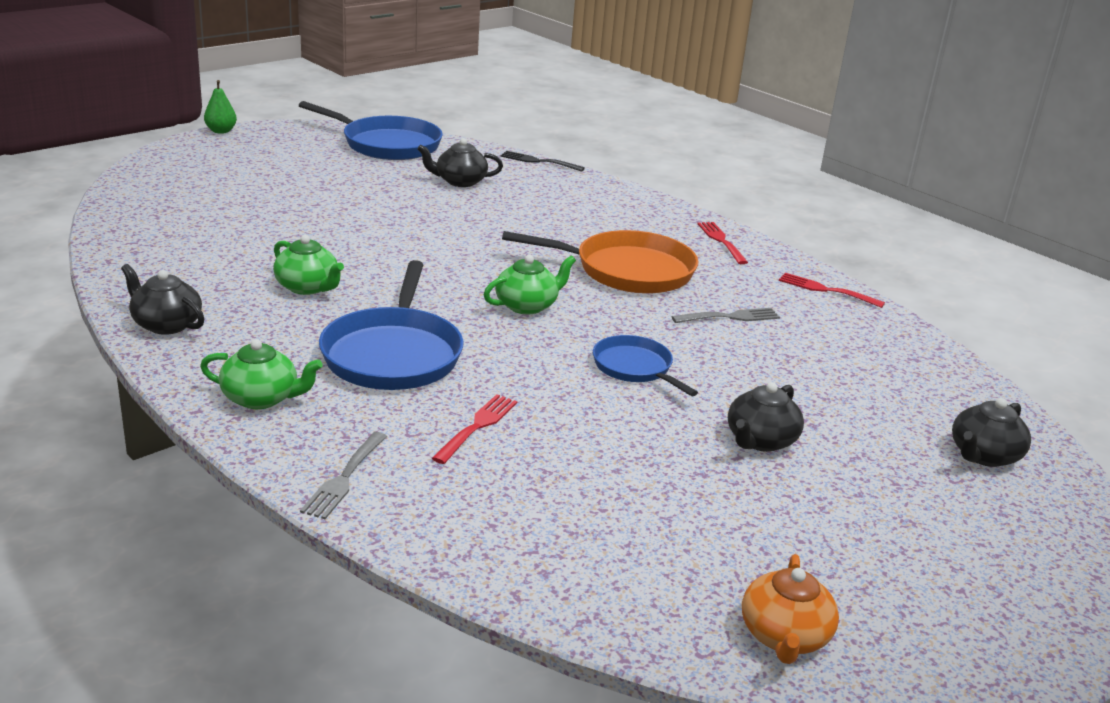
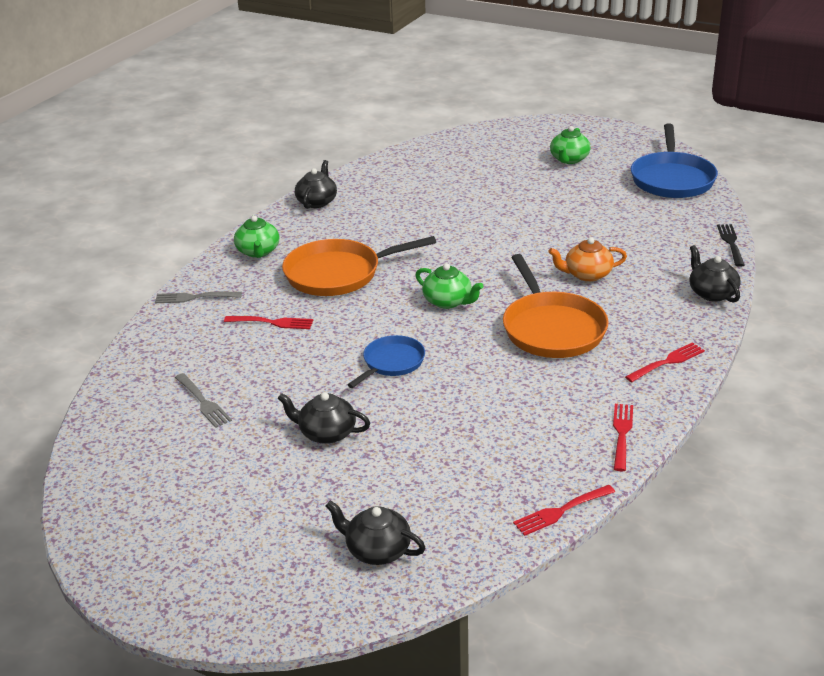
camera: 75 degrees right, 5 degrees up
(221, 131) = (608, 124): green pear -> none
(308, 287) = (400, 224): green teapot -> green teapot (569, 159)
(393, 354) = (337, 274): blue pan -> orange pan
(460, 181) = (638, 224): black teapot -> black teapot (712, 293)
(730, 317) = (514, 390): grey fork -> grey fork (203, 402)
(784, 636) = (109, 472): orange teapot -> orange teapot (587, 274)
(935, 347) = (561, 511): none -> red fork

